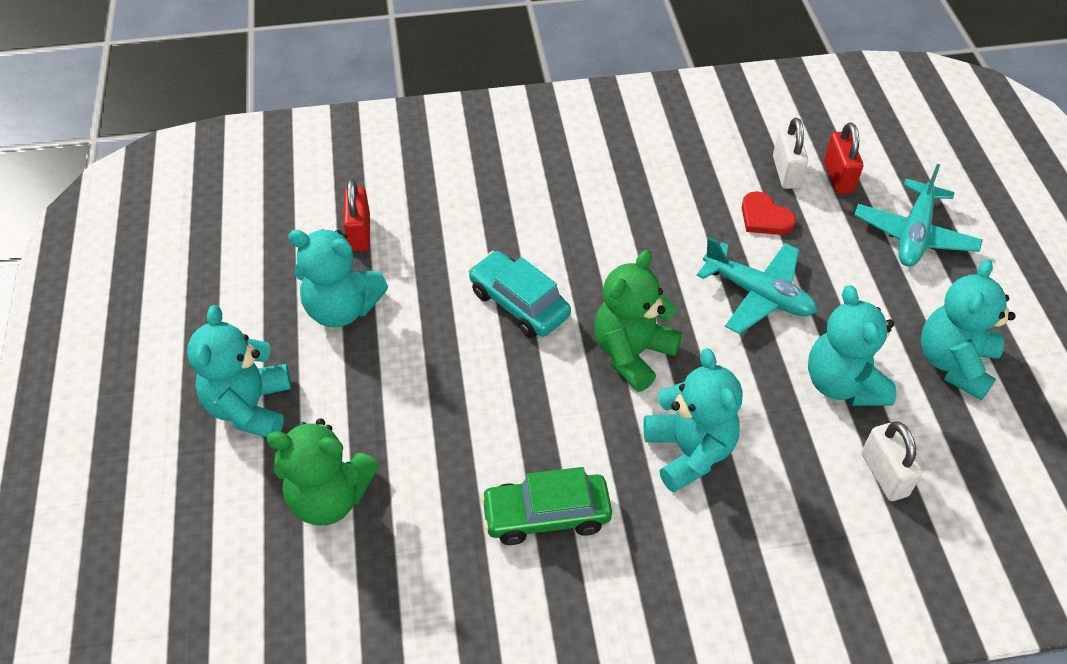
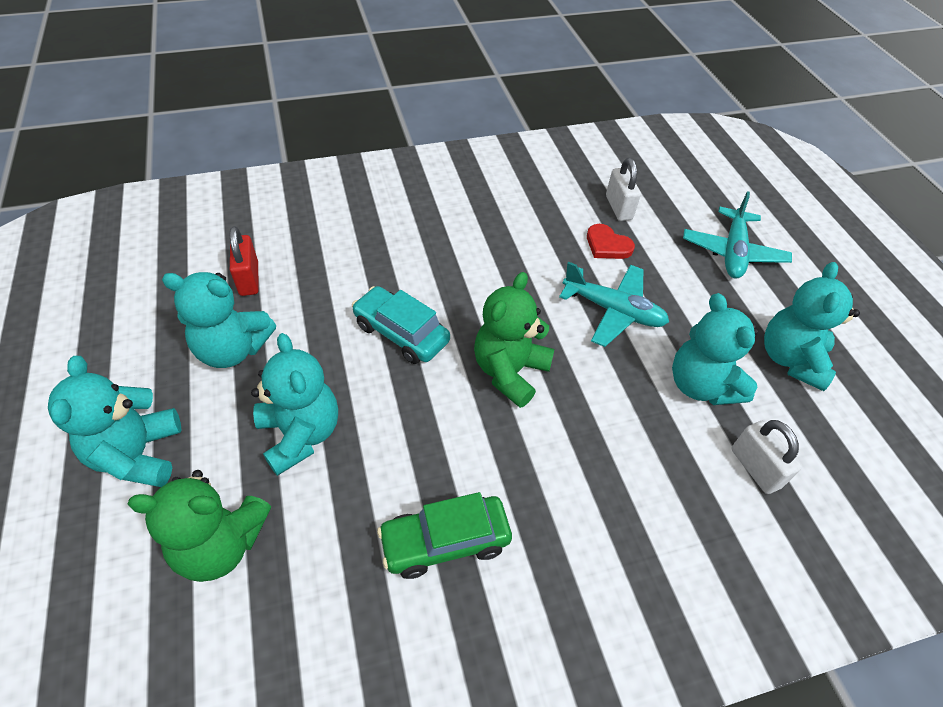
camera: 10 degrees left, 0 degrees up
(689, 452) = (574, 462): turquoise teddy bear -> turquoise teddy bear (300, 434)
(838, 177) = (661, 209): red padlock -> none

